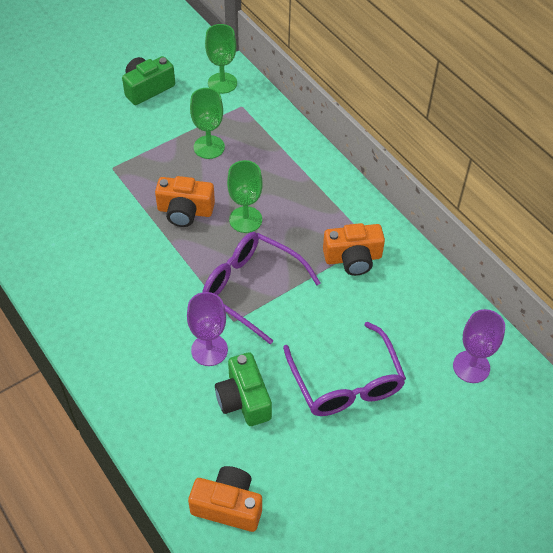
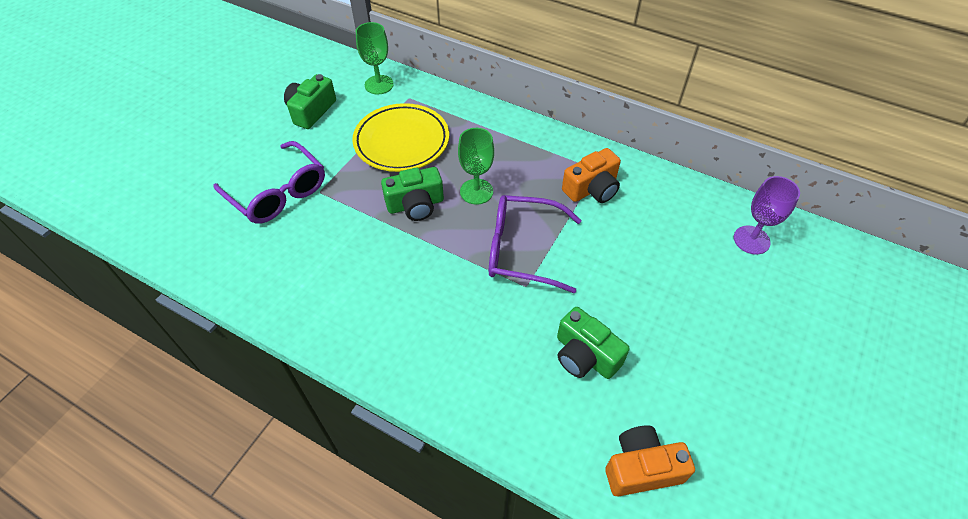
camera: 25 degrees left, 0 degrees up
(185, 211) = (415, 205): orange camera -> green camera
(209, 147) = (402, 141): green goblet -> yellow plate
(209, 350) = (522, 323): purple goblet -> none
(346, 382) = (662, 298): purple glasses -> purple glasses (278, 192)

